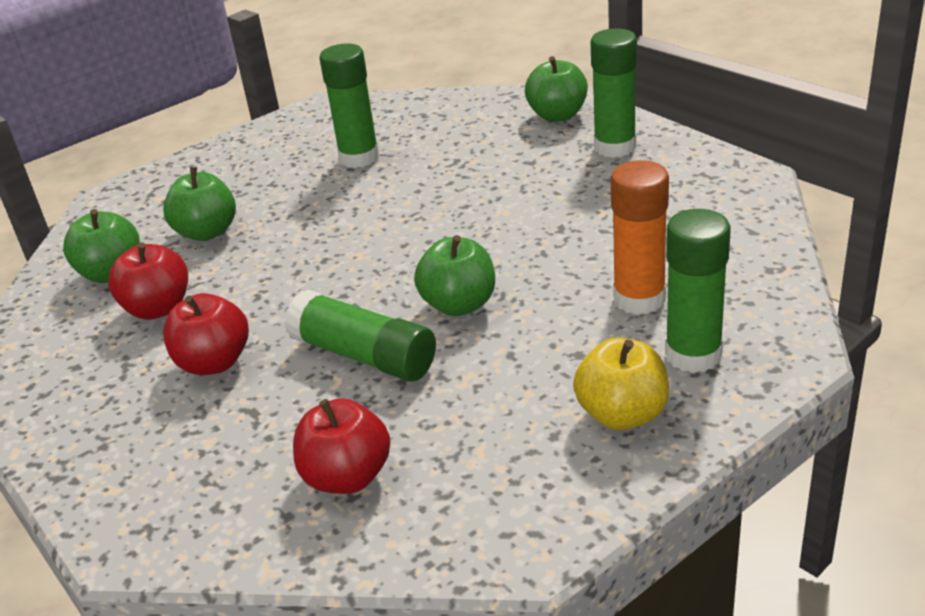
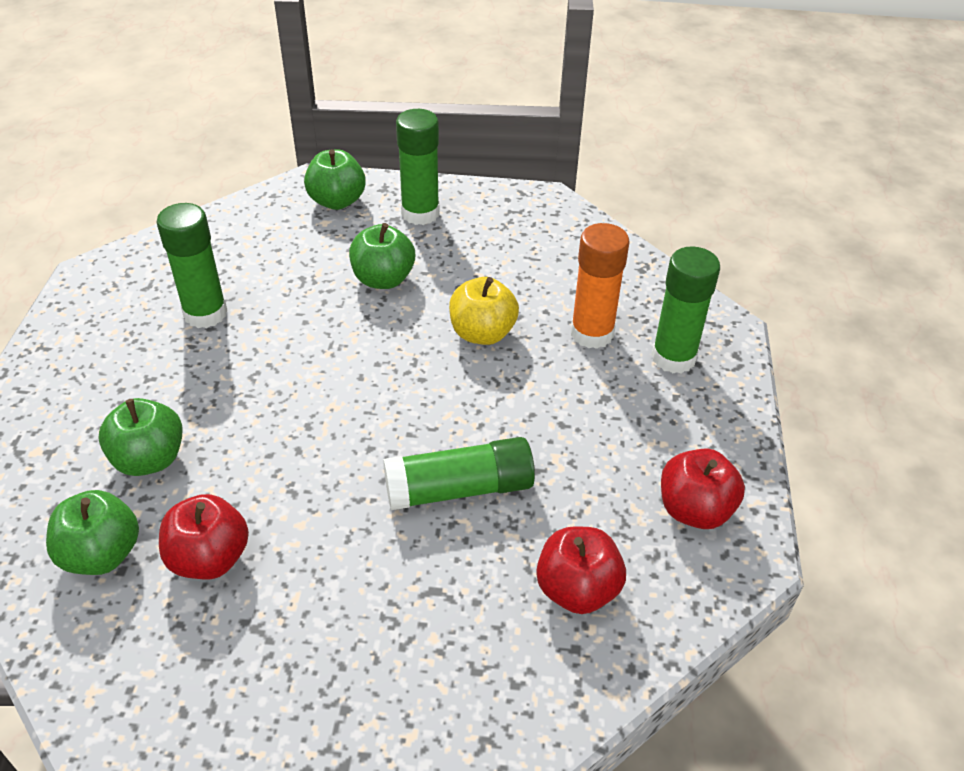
camera: 50 degrees left, 10 degrees up
(214, 362) = (340, 572): red apple -> red apple (694, 510)
(459, 304) = (475, 405): green apple -> green apple (383, 279)
(622, 414) = (686, 425): yellow apple -> yellow apple (482, 333)

